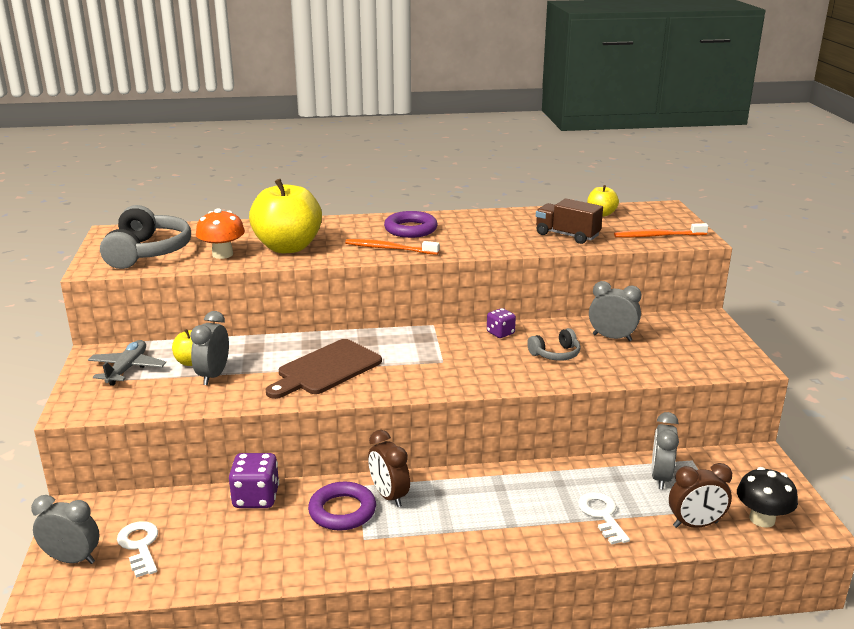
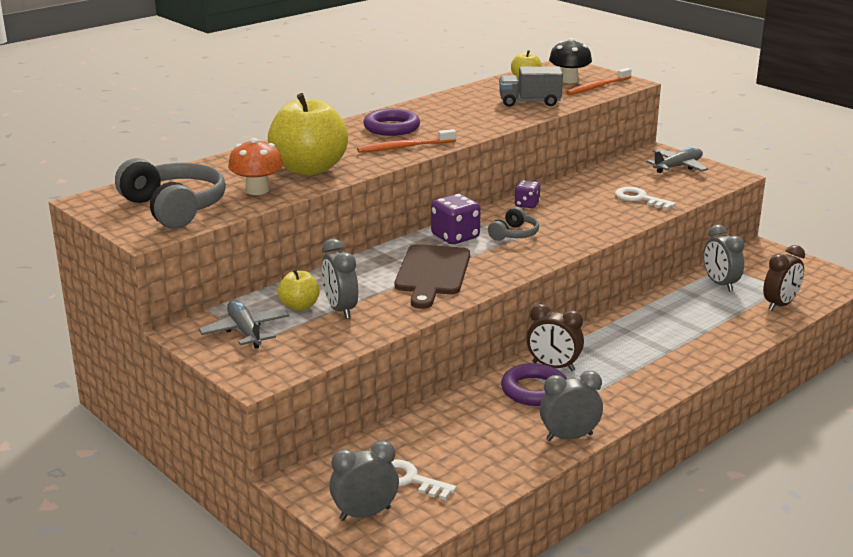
camera: 35 degrees left, 0 degrees up
(256, 498) = (450, 409): purple dice -> purple dice (455, 237)
(555, 354) = (592, 207): grey headphones -> grey headphones (514, 234)
(567, 235) = (529, 102): brown truck -> grey truck
(602, 515) = (716, 321): white key -> white key (639, 199)
(612, 337) = (614, 184): grey clock -> grey clock (569, 437)
(704, 339) = (678, 167): none -> grey plane
(762, 519) = (812, 286): black mushroom -> black mushroom (569, 80)

